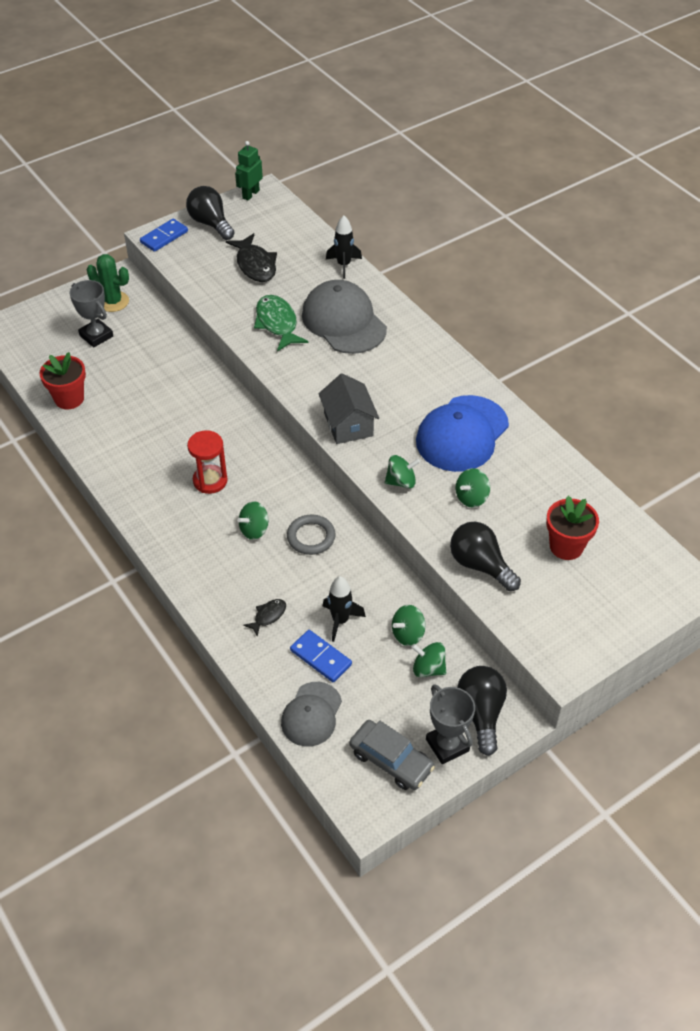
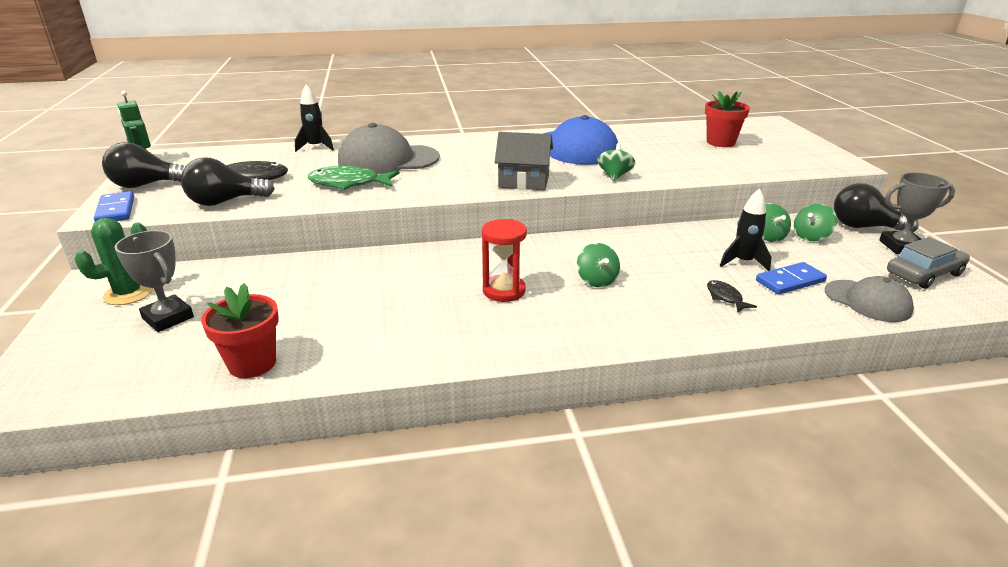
camera: 65 degrees left, 20 degrees down
(96, 336) = (168, 318): grey trophy -> grey trophy turned 60 degrees clockwise
(311, 537) = (625, 254): grey ring -> none
(471, 497) = (651, 158): green spinning top -> none
(480, 565) = (730, 168): black light bulb -> black light bulb (225, 202)

